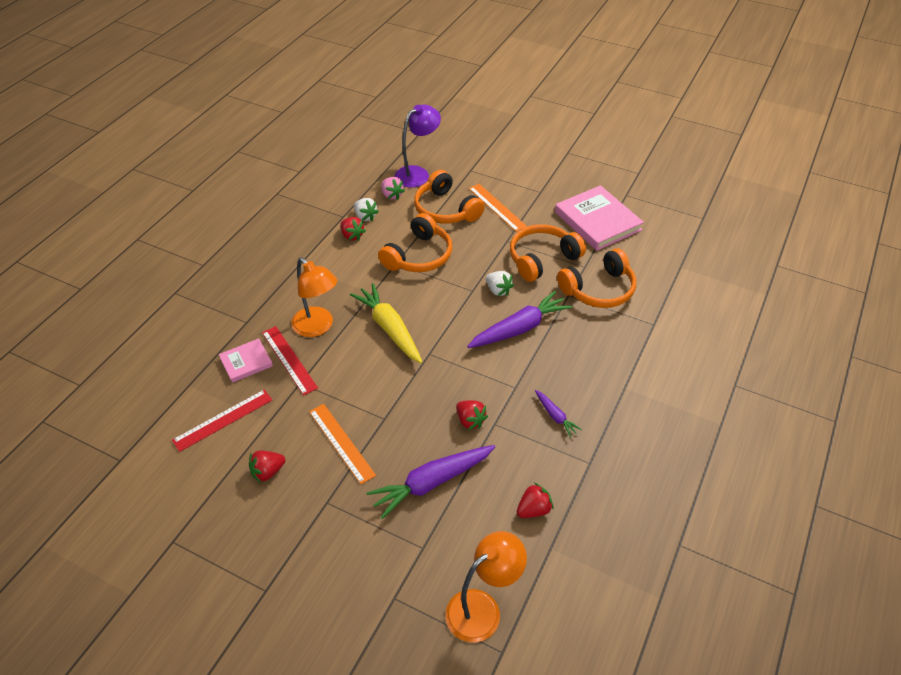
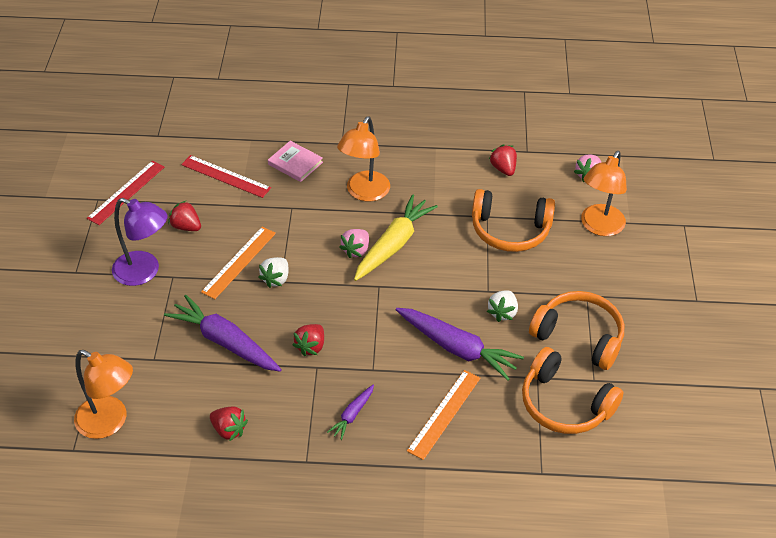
camera: 65 degrees right, 0 degrees up
(289, 360) = (314, 190): red ruler -> red ruler (126, 192)
(352, 236) = (503, 169): red strawberry -> red strawberry turned 135 degrees clockwise
(365, 216) = (539, 167): white strawberry -> white strawberry (276, 279)
(380, 355) = (356, 250): none -> pink strawberry
(417, 173) = (640, 183): purple lamp -> purple lamp (144, 272)
(446, 209) = (599, 227): orange headphones -> orange lamp
(497, 207) = (637, 269): orange ruler -> orange ruler (444, 414)
(597, 221) = (685, 371): pink book -> none

